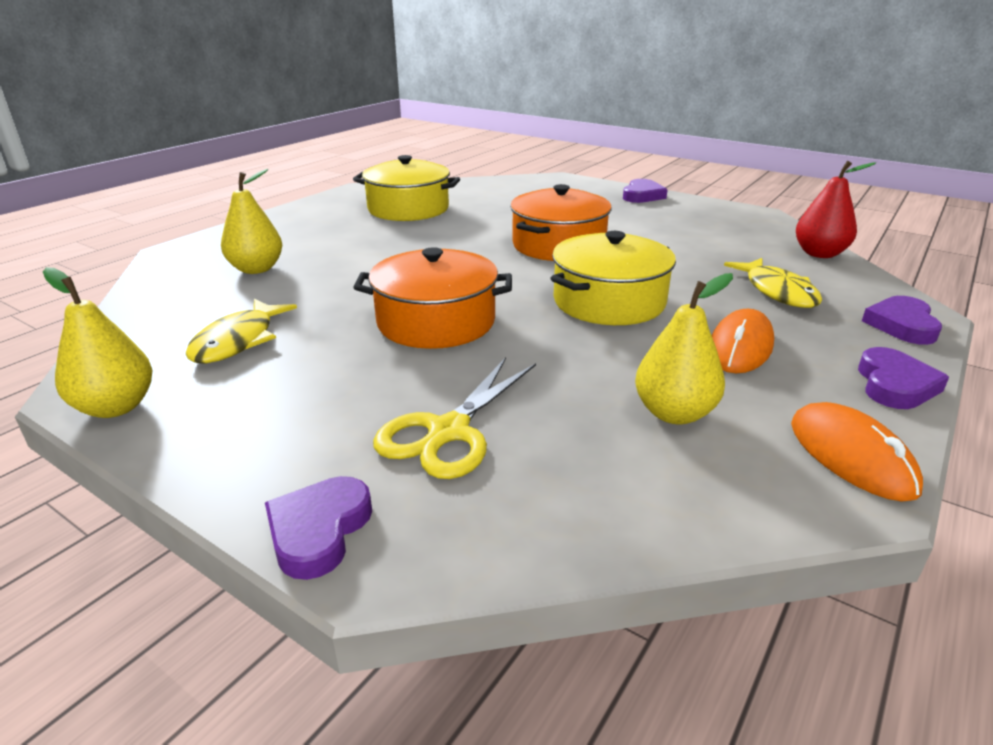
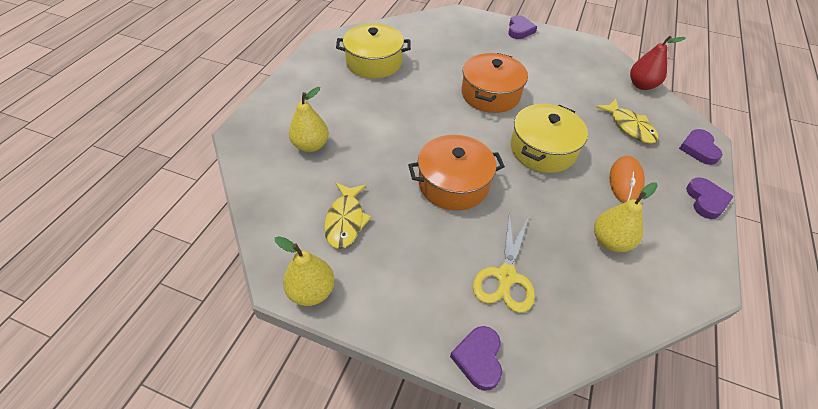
camera: 15 degrees left, 20 degrees up
(851, 456) = (698, 258): orange mouse -> none

